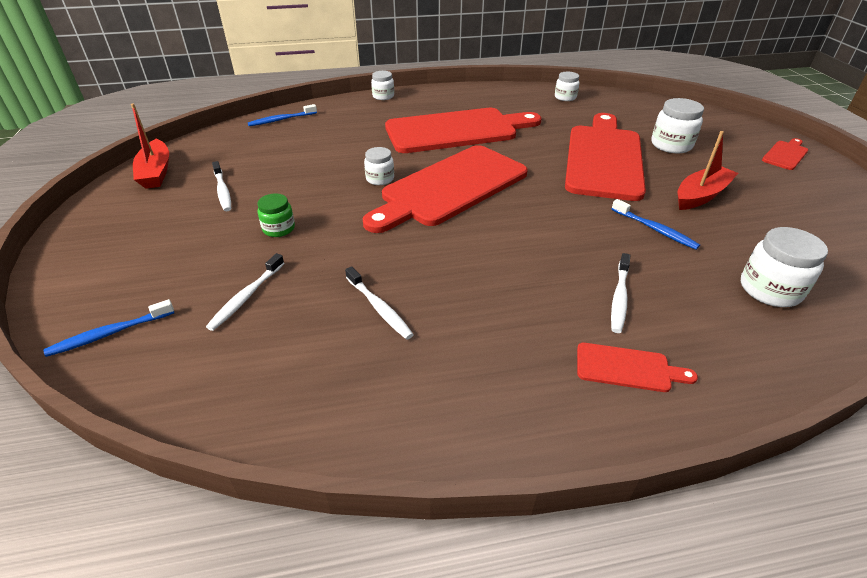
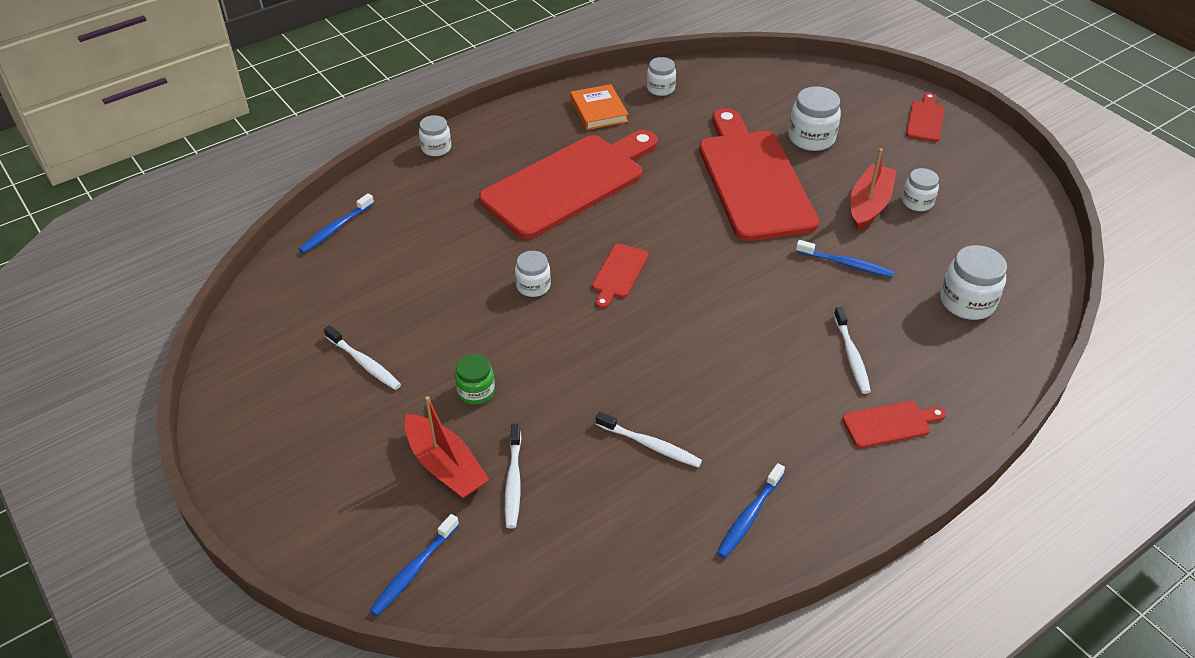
camera: 25 degrees left, 5 degrees up
(156, 172) = (252, 364): red boat -> red boat (445, 466)
(423, 400) = (749, 516): none -> blue toothbrush
(450, 187) = (619, 273): red cutting board -> red cutting board, size x0.42
(510, 100) = (598, 111): none -> orange book
(750, 204) = (917, 202): none -> white jar

